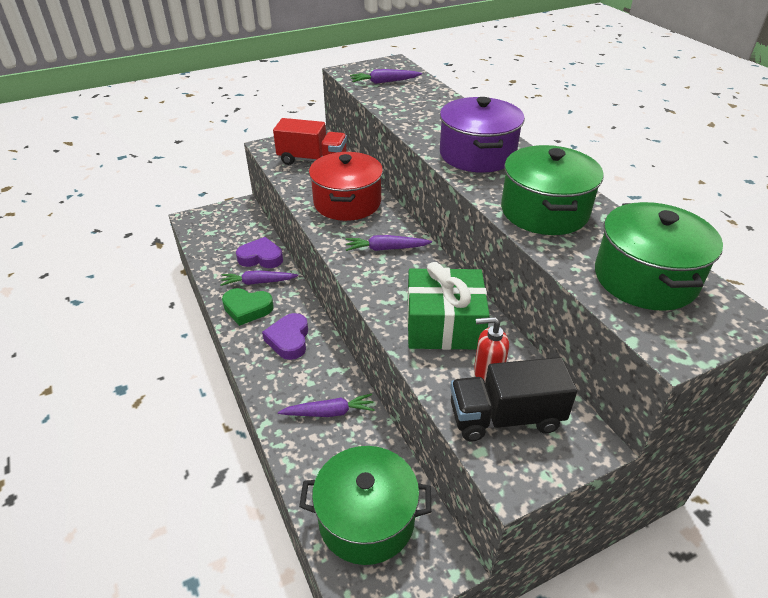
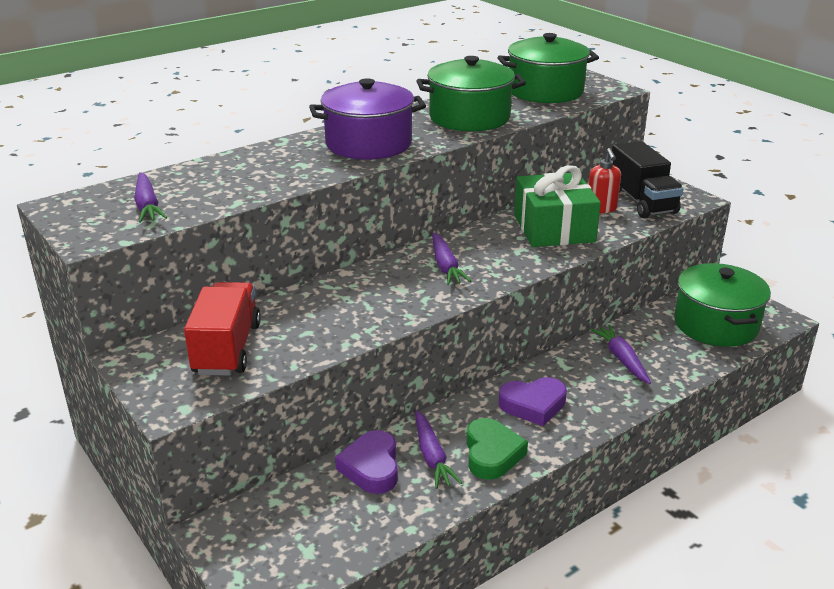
camera: 100 degrees left, 10 degrees down
(347, 203) = (351, 302): red pot -> none

